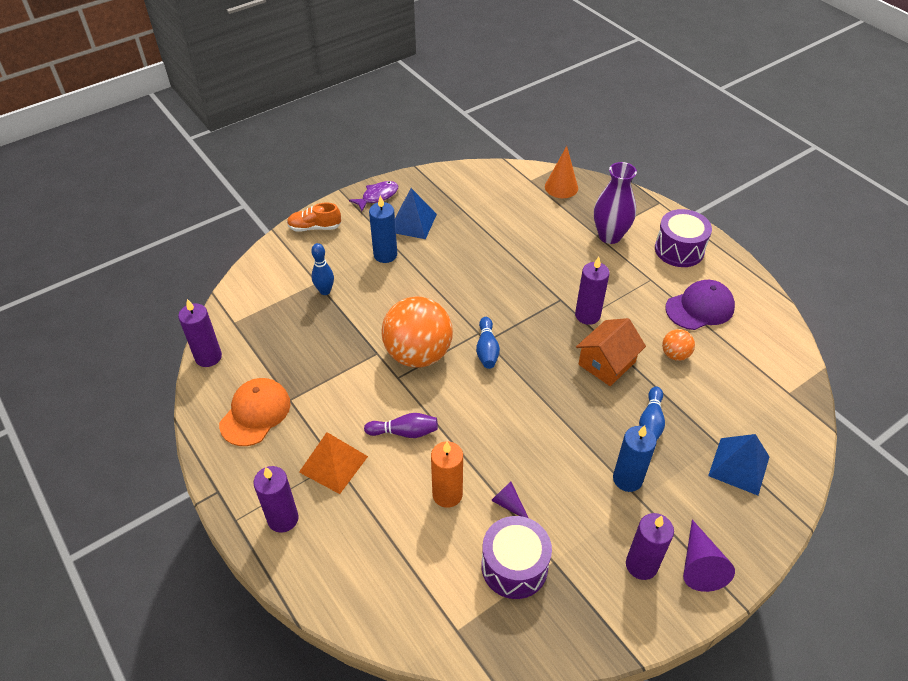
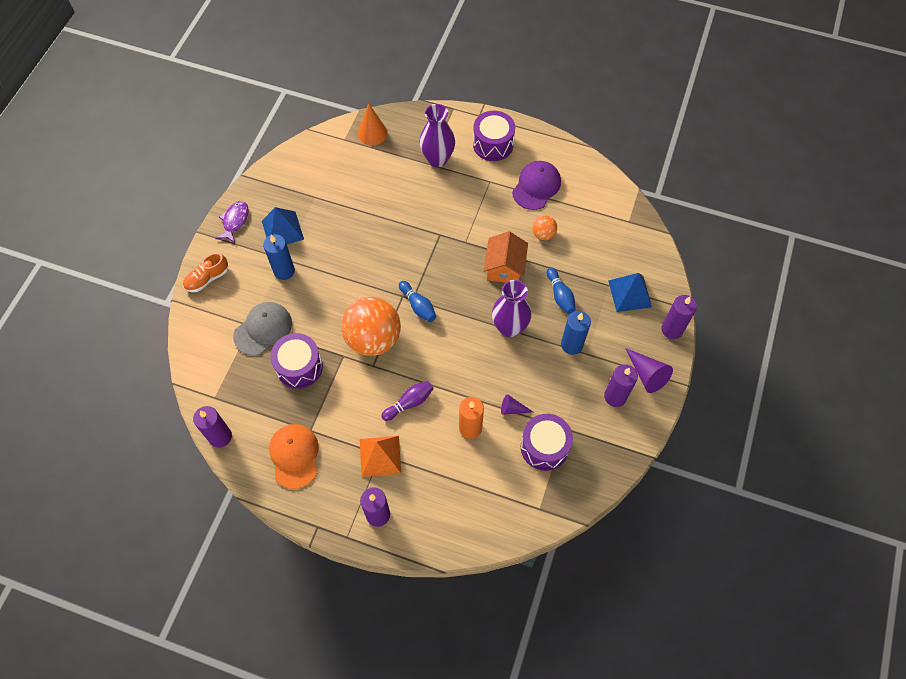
camera: 35 degrees left, 15 degrees up
(325, 291) = (263, 329): blue bowling pin -> grey cap
(328, 339) = (299, 367): none -> purple drum
(568, 422) = (509, 327): none -> purple vase
(587, 315) = (467, 237): purple candle -> purple candle (672, 329)

